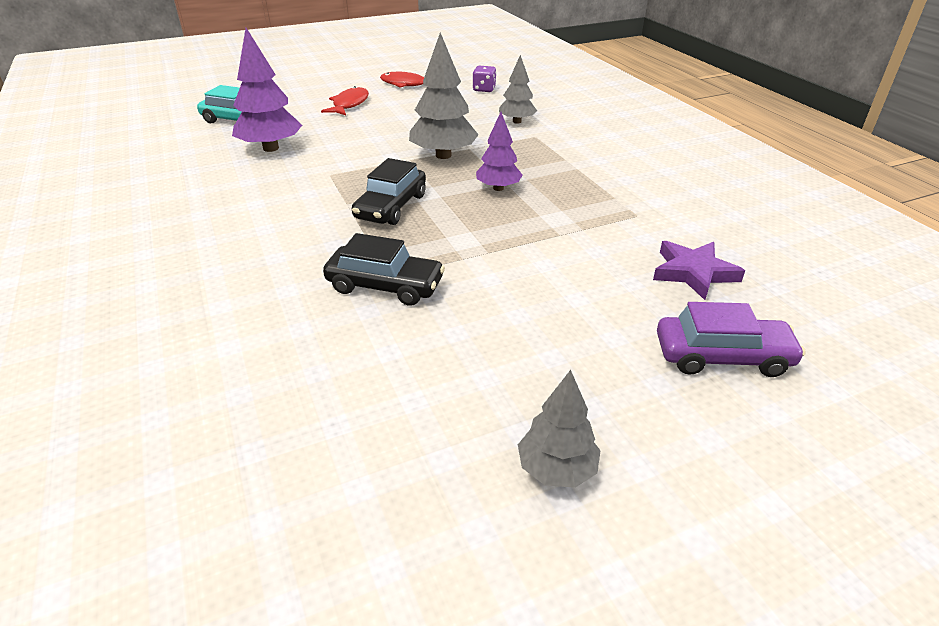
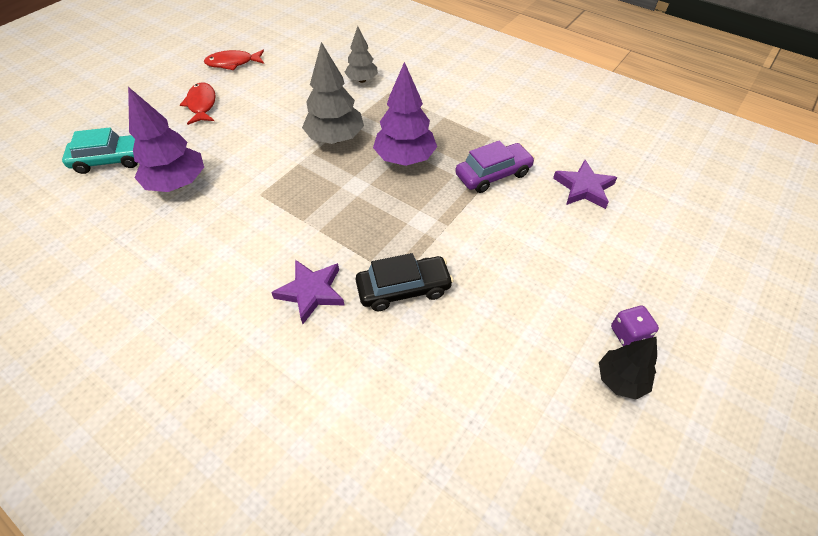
camera: 30 degrees left, 15 degrees up
(295, 256) = (311, 292): none -> purple star
(391, 207) = (341, 209): black car -> none
(484, 89) = (306, 50): purple dice -> purple dice (628, 334)
(498, 188) = (405, 158): purple tree -> purple tree, size x1.62
(556, 469) = (620, 380): grey tree -> black tree
(722, 356) = (643, 250): purple car -> purple car (493, 174)

